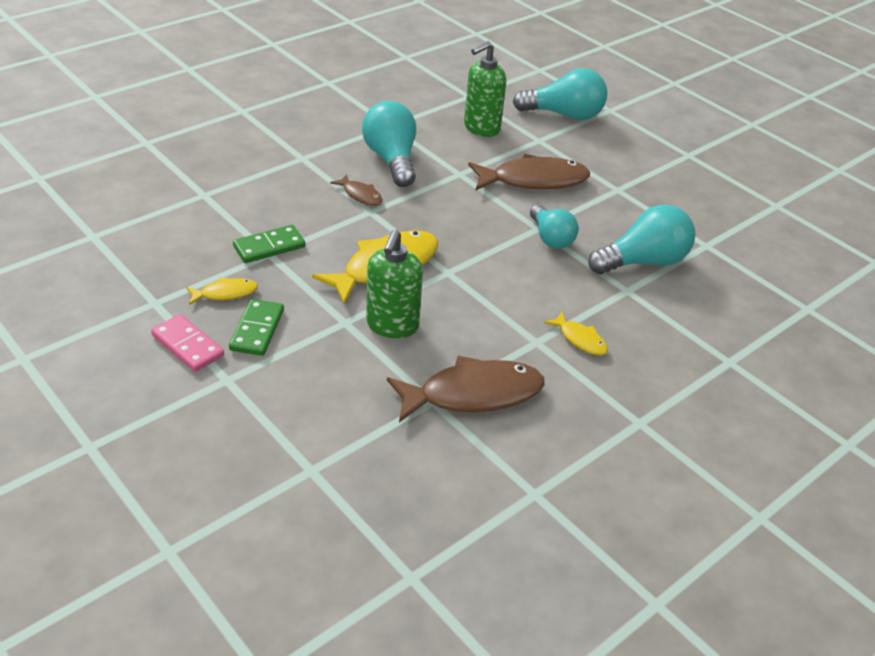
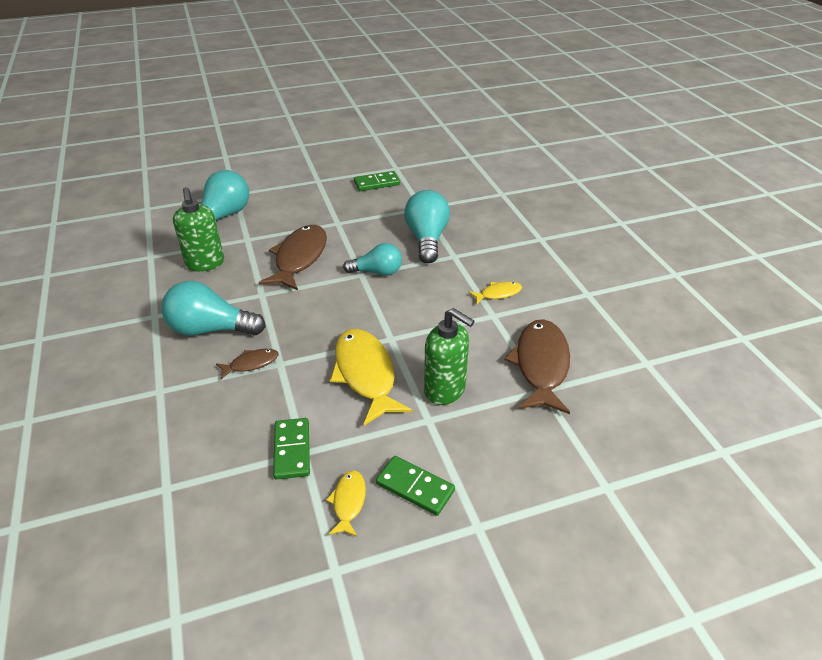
camera: 65 degrees left, 0 degrees up
(187, 346) = (417, 551): pink domino -> none
(726, 198) = (377, 183): none -> green domino

